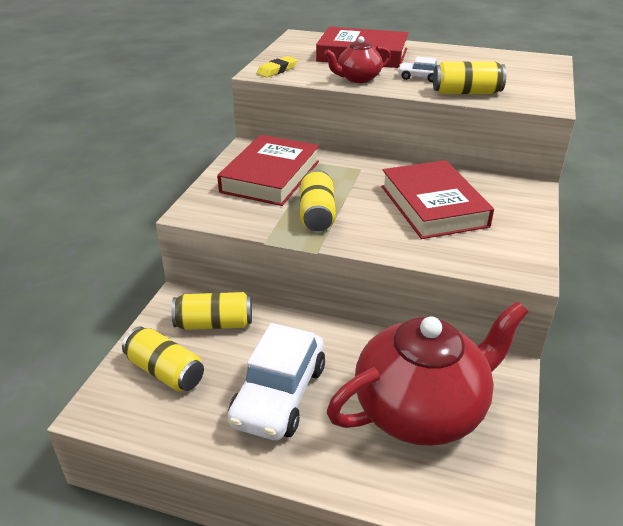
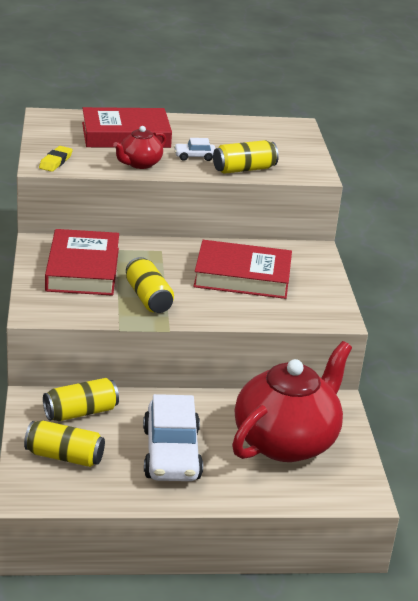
camera: 25 degrees left, 5 degrees down
(433, 206) = (242, 276): red book -> red book turned 45 degrees counterclockwise

